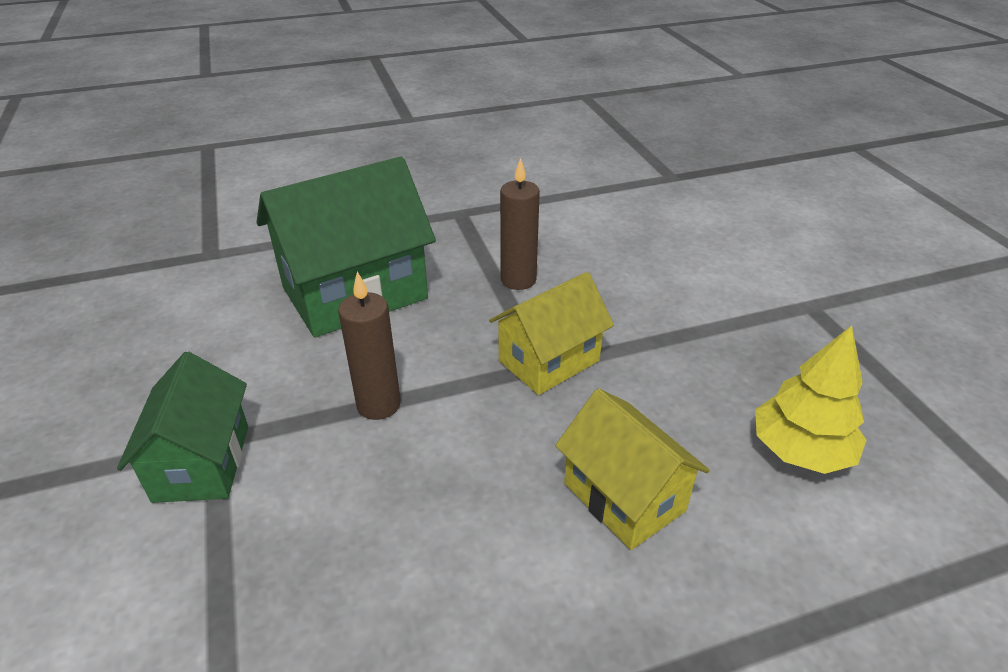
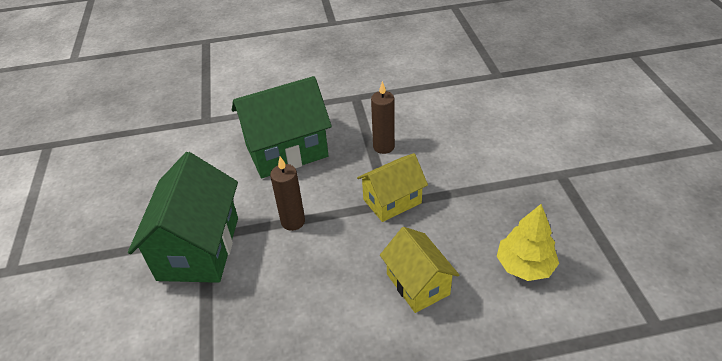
camera: 10 degrees right, 5 degrees up
(202, 463) = (199, 248): green house -> green house, size x1.65

